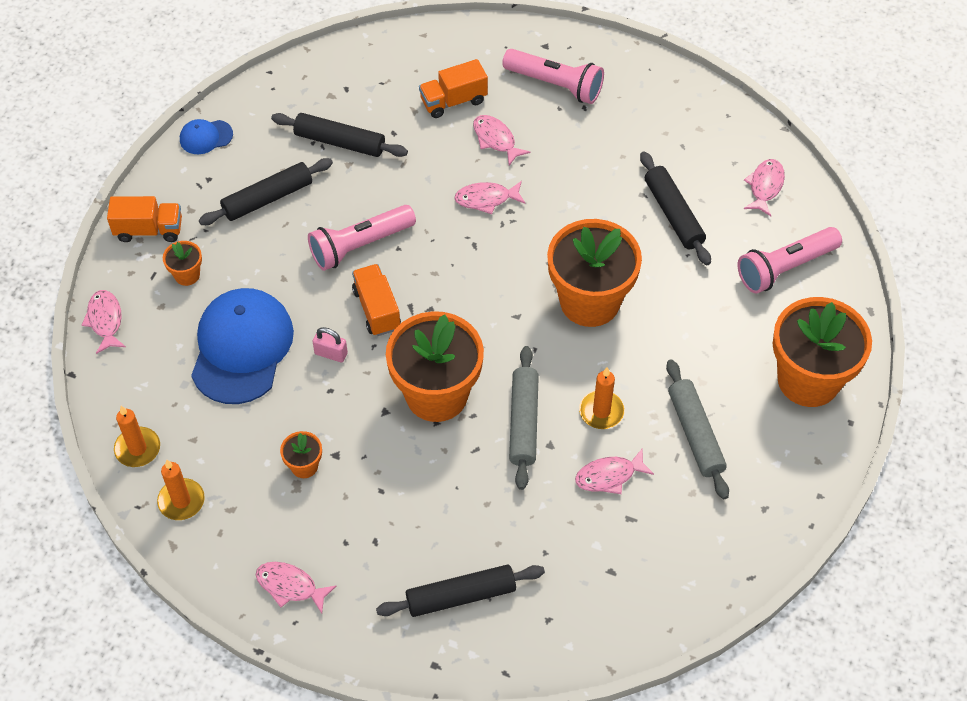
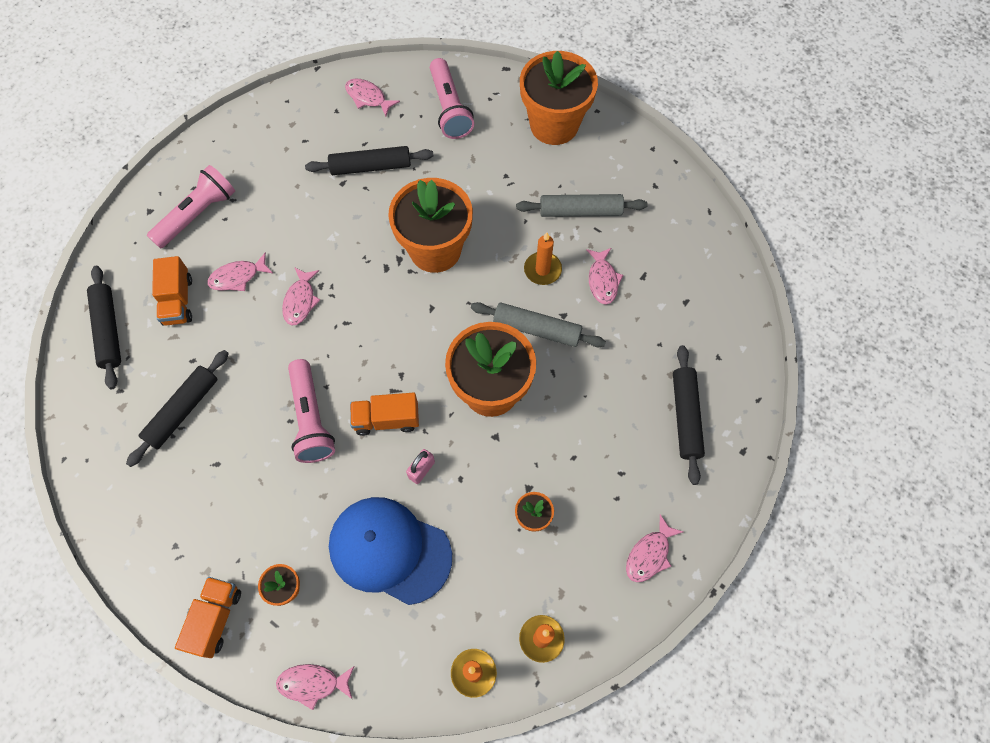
camera: 75 degrees left, 10 degrees up
(206, 137) = (120, 539): blue cap -> none
(267, 198) = (223, 492): black rolling pin -> black rolling pin (108, 330)

